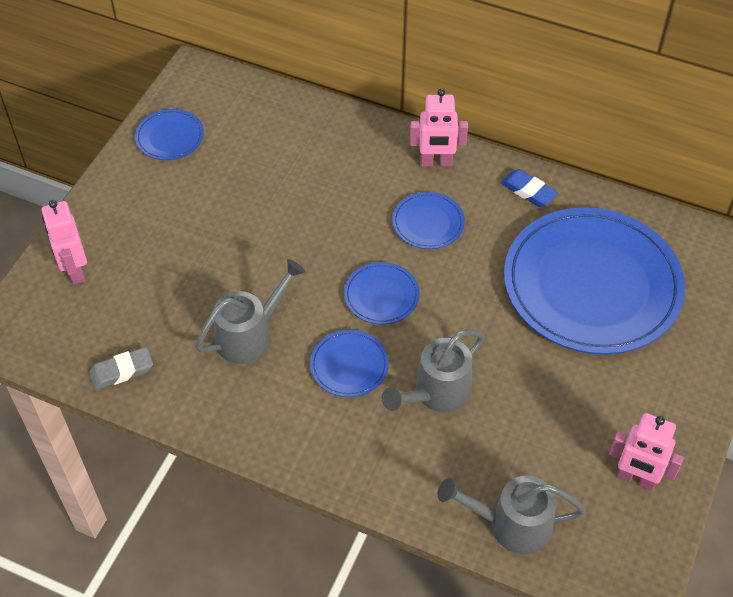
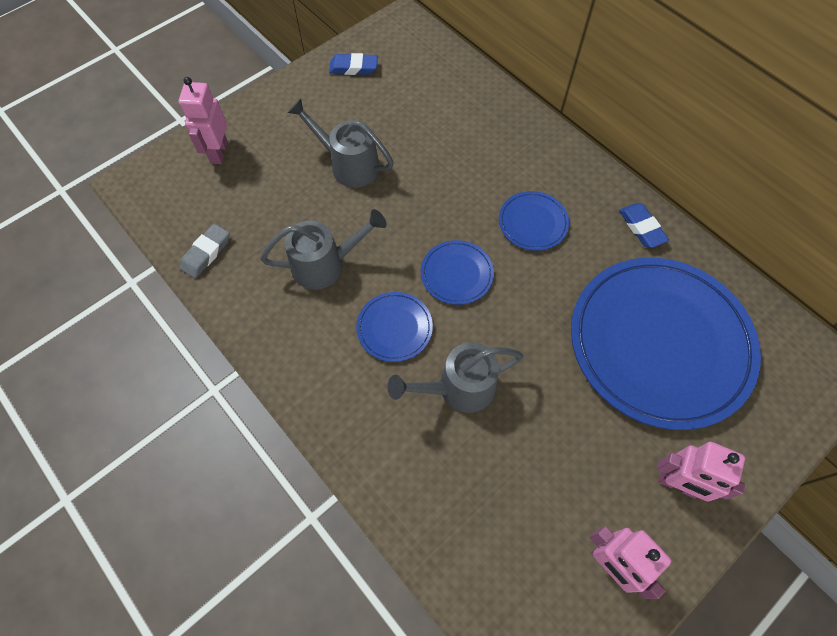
camera: 25 degrees right, 10 degrees up
(122, 371) = (206, 253): grey eraser -> grey eraser turned 60 degrees counterclockwise
(170, 137) = (353, 67): blue plate -> blue eraser
(436, 162) = (568, 169): pink robot -> pink robot (677, 484)
(510, 525) = (461, 554): grey watering can -> grey watering can (348, 164)

